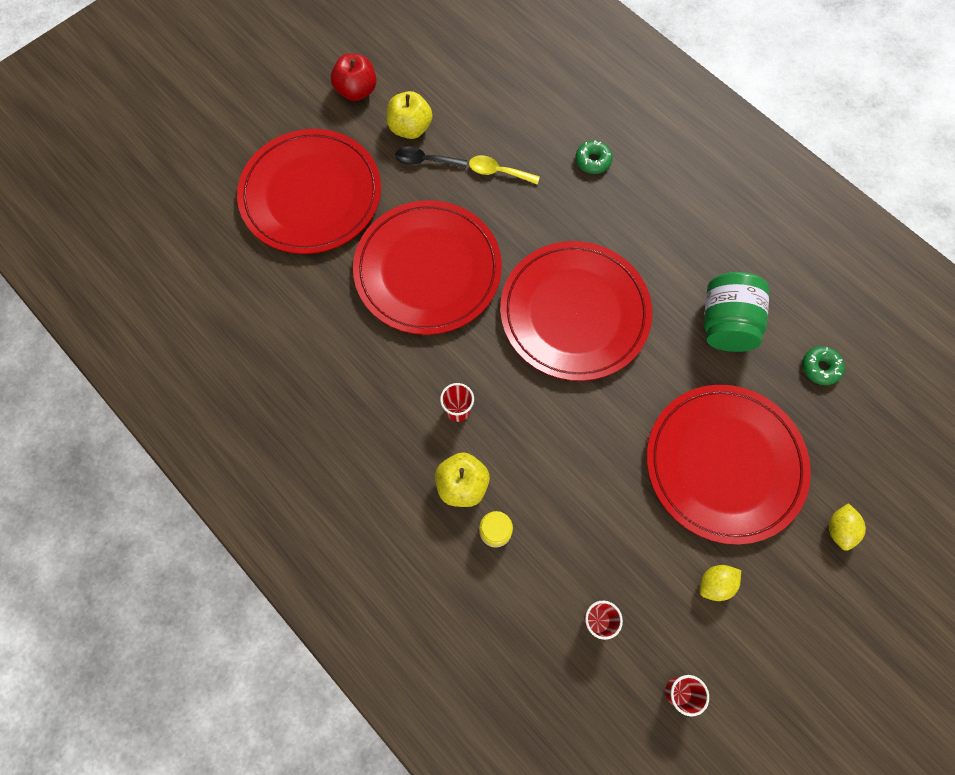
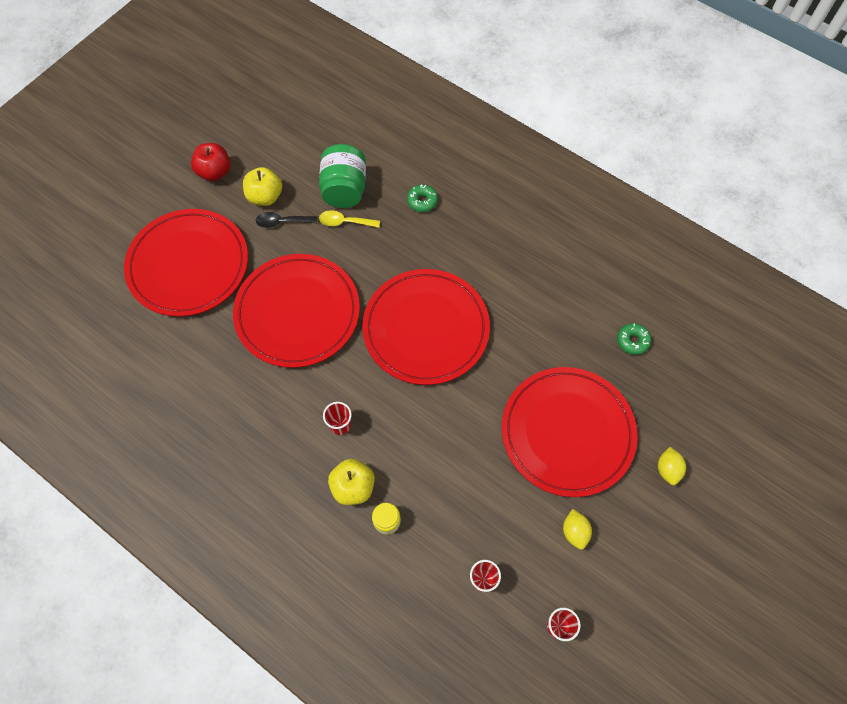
camera: 10 degrees left, 5 degrees down
(715, 583) = (574, 532): yellow lemon -> yellow lemon turned 60 degrees counterclockwise
(726, 324) = (551, 317): green jar -> green jar (344, 189)

